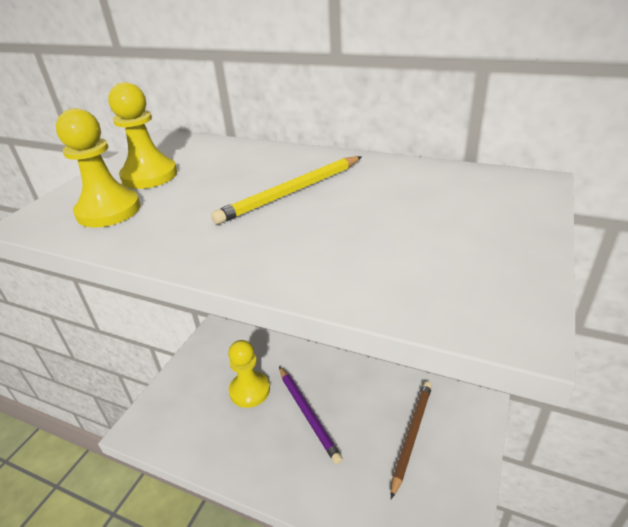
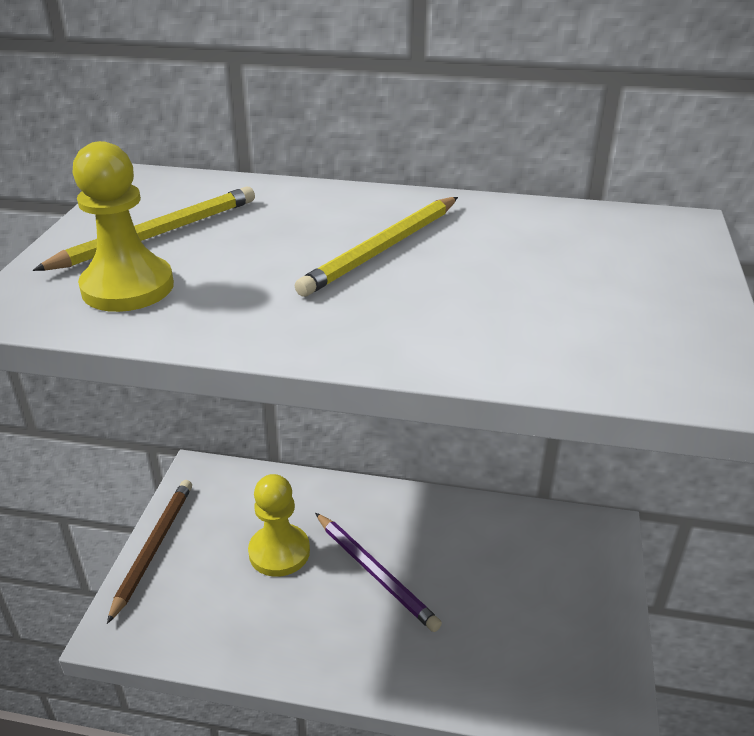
camera: 15 degrees left, 0 degrees up
(149, 176) = (157, 234): yellow pawn -> yellow pencil
(412, 435) = (526, 580): brown pencil -> brown pencil (153, 548)

